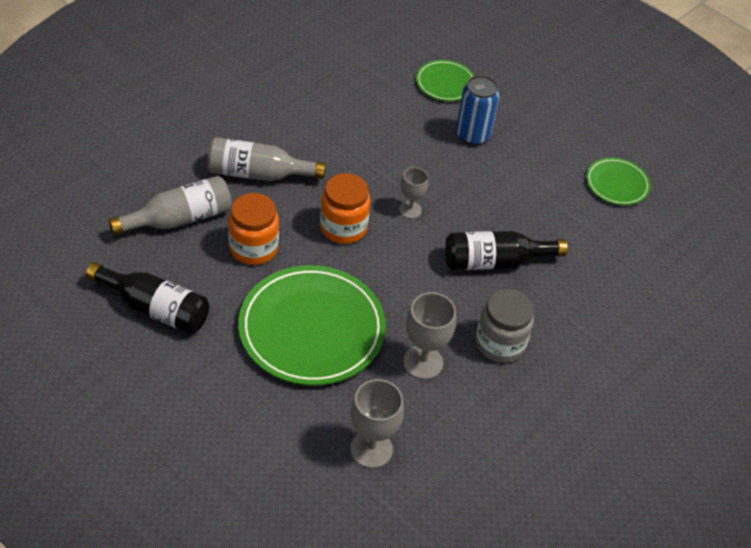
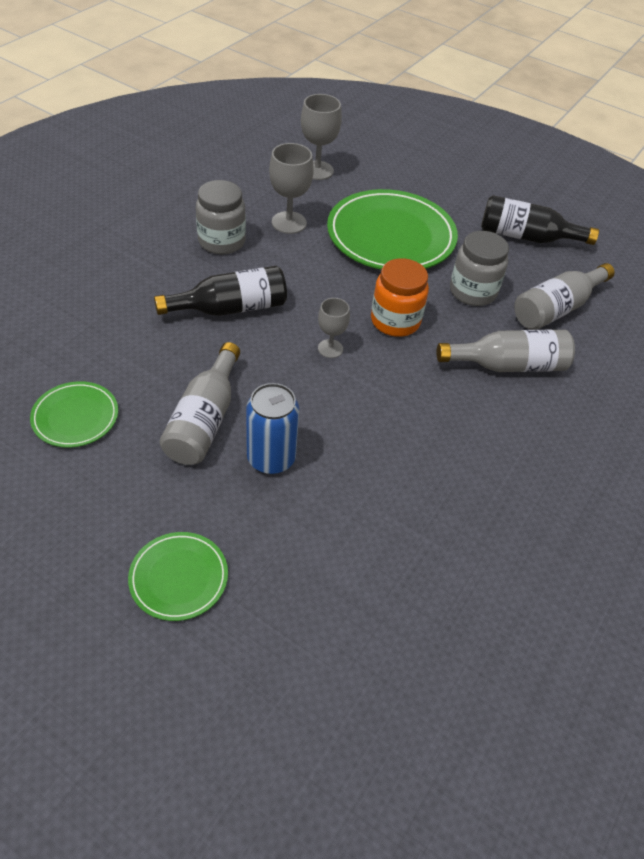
camera: 170 degrees right, 0 degrees up
(253, 248) = (472, 292): orange jar -> grey jar
(445, 83) = (322, 542): green plate -> green plate (179, 578)
(520, 168) = (204, 420): none -> grey bottle

